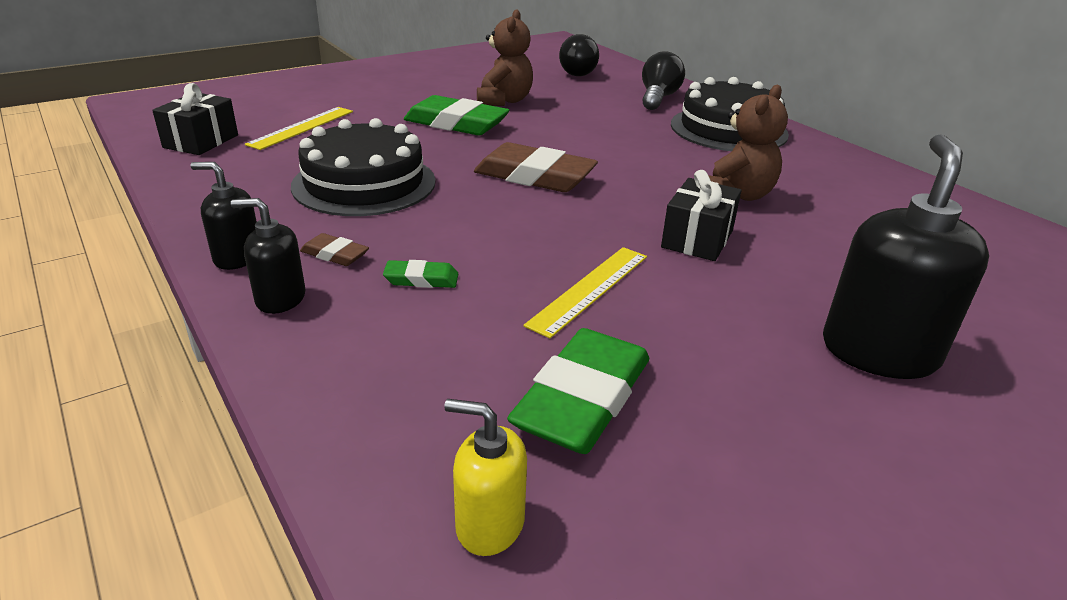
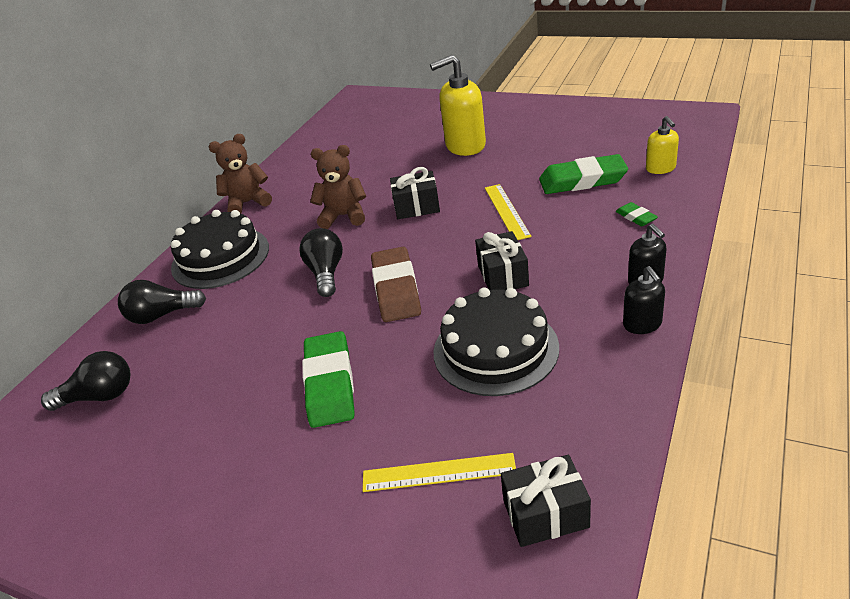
camera: 115 degrees left, 5 degrees up
(335, 254) = (588, 295): brown eraser -> none
(421, 279) = (566, 255): green eraser -> green eraser (636, 217)
(457, 228) = (502, 276): none -> black gift
(504, 101) = (241, 393): brown teddy bear -> brown teddy bear (248, 203)
(590, 289) = (506, 211): yellow ruler -> yellow ruler turned 75 degrees clockwise
(621, 158) = (326, 273): none -> black light bulb
(879, 352) = (465, 146): black soap dispenser -> yellow soap dispenser

